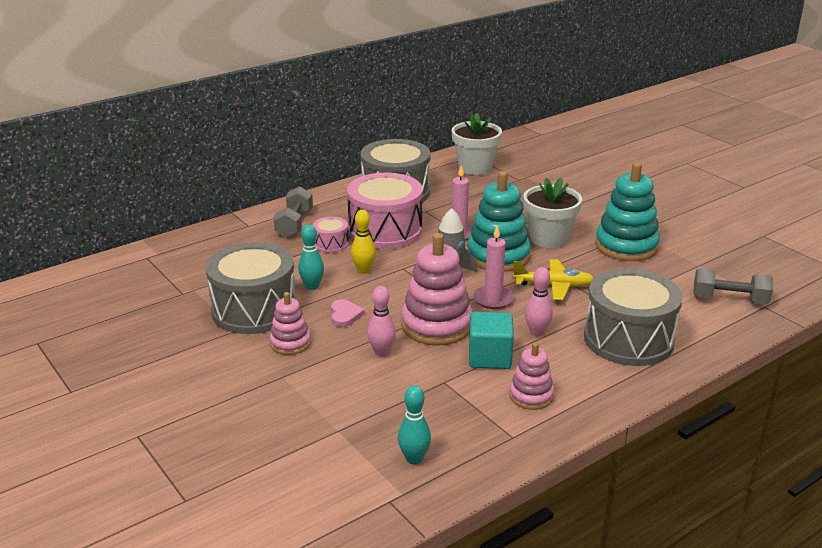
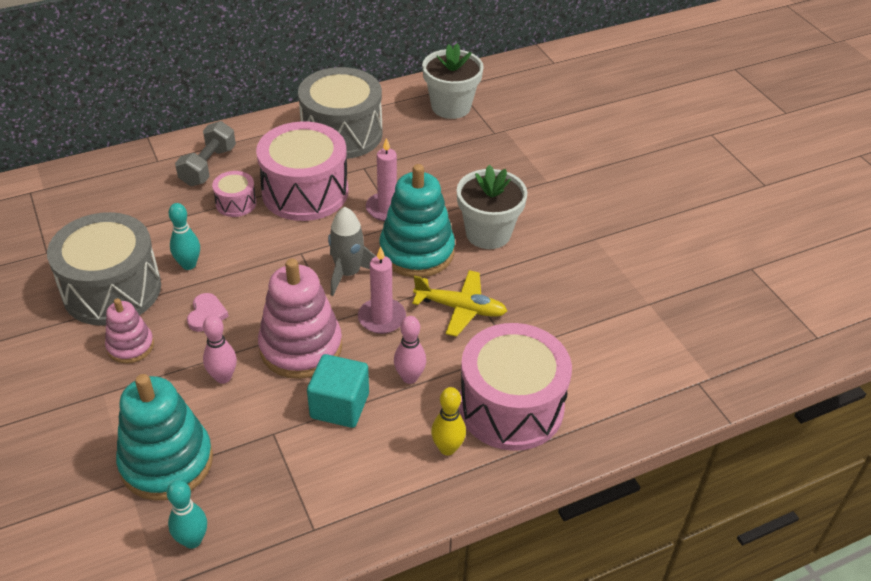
camera: 10 degrees right, 15 degrees up
(363, 270) = (255, 249): yellow bowling pin -> yellow bowling pin (447, 448)
(531, 396) = (360, 473): pink stacking toy -> none
(626, 246) = (574, 259): turquoise stacking toy -> turquoise stacking toy (167, 462)
(628, 339) = (511, 407): grey drum -> pink drum
(729, 300) = (660, 365): grey dumbbell -> none

